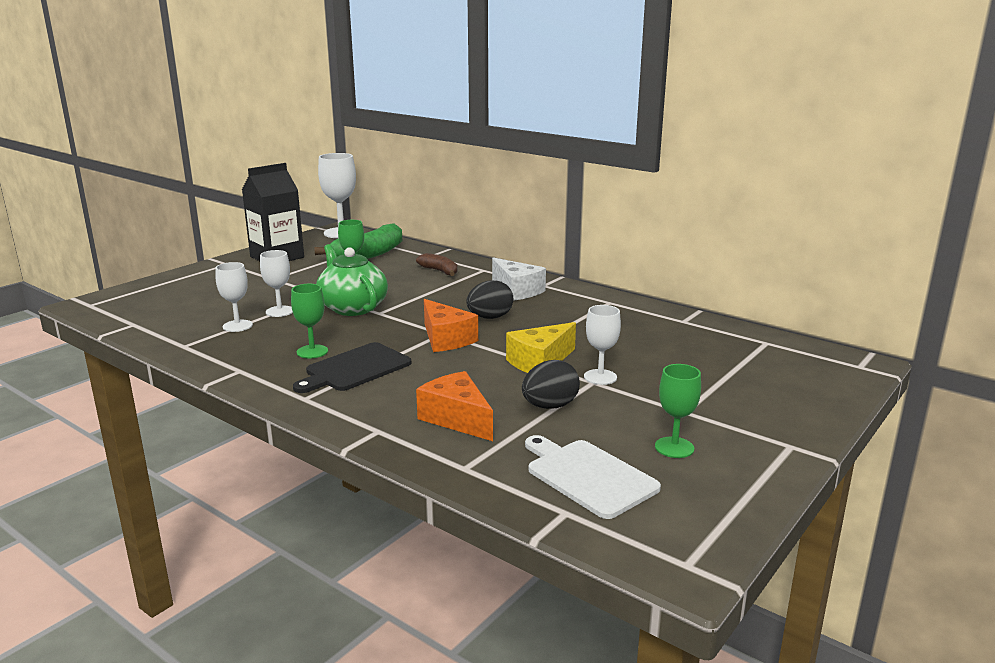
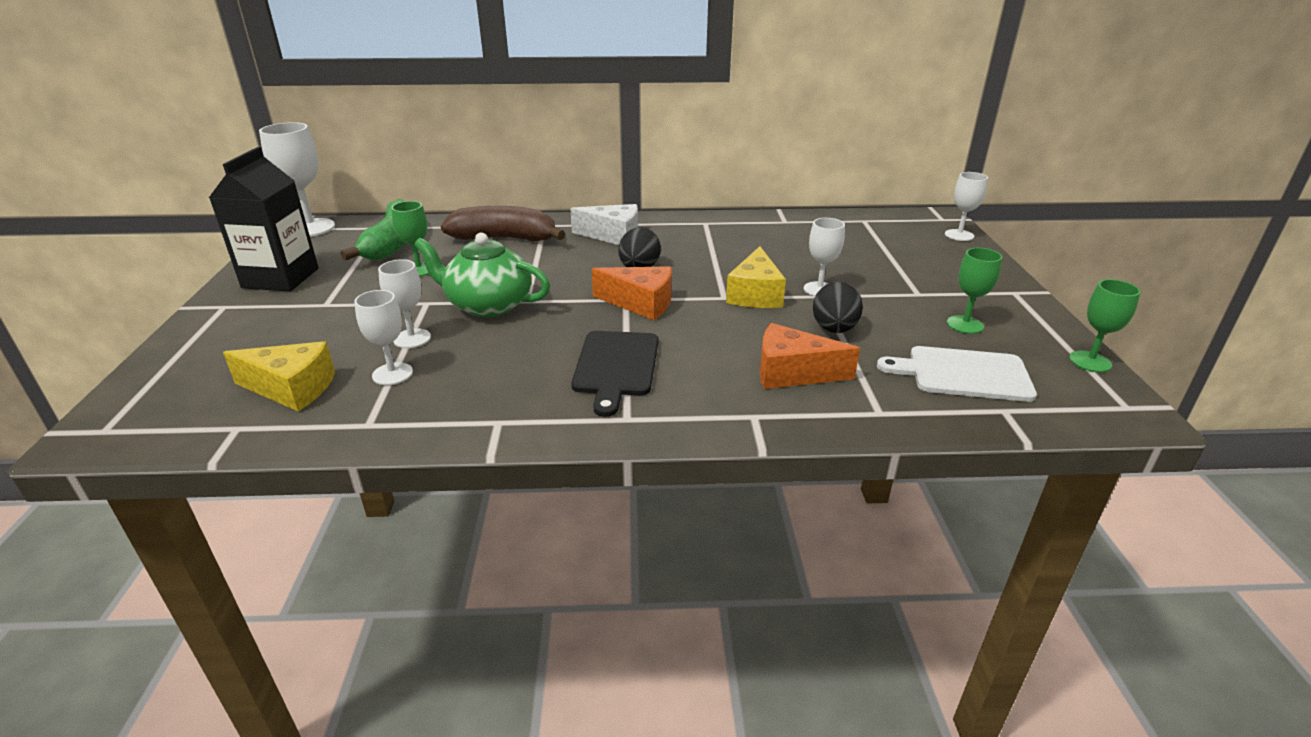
camera: 40 degrees left, 10 degrees up
(184, 315) = (292, 388): none -> yellow cheese
(312, 351) = (538, 367): green goblet -> green goblet (1090, 361)
(440, 271) = (505, 239): brown banana -> brown banana, size x1.82
(845, 384) = (959, 235): none -> white goblet

